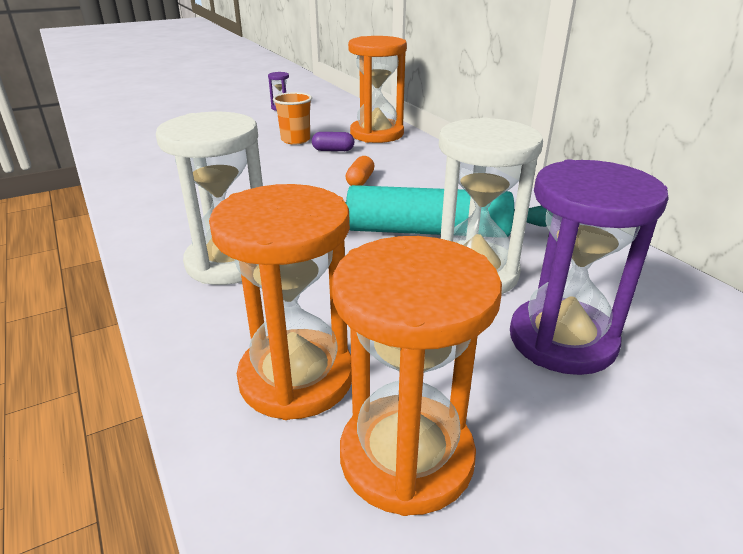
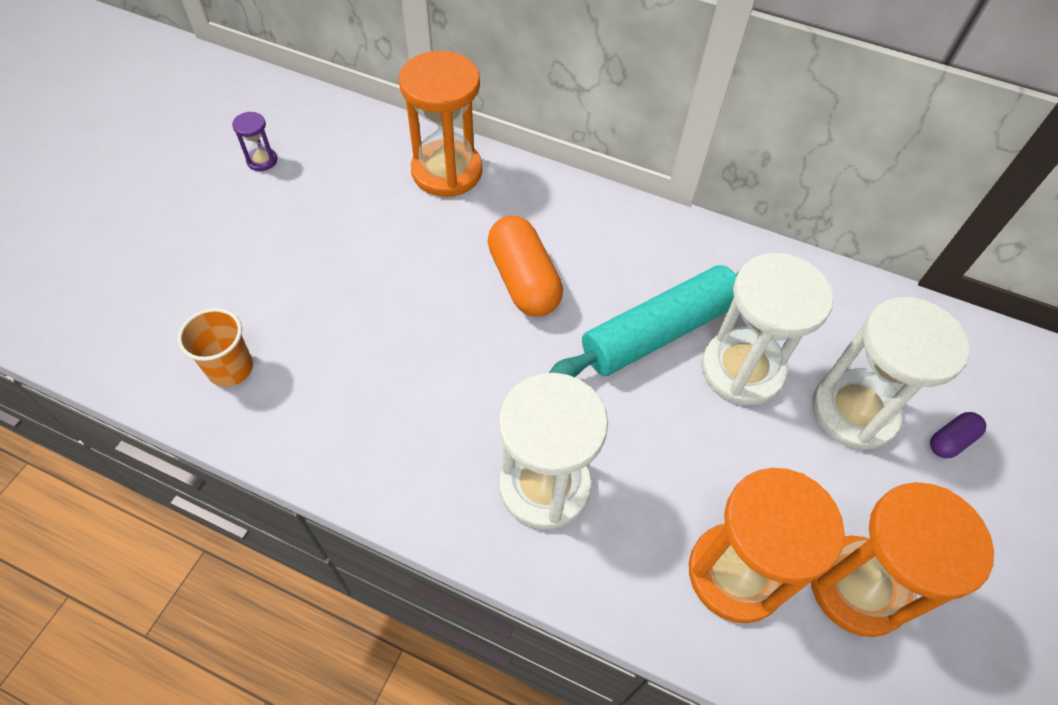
camera: 40 degrees left, 25 degrees up
(295, 140) = (368, 232): orange cup -> orange cup (230, 368)
(333, 150) = (435, 233): purple capsule -> purple capsule (951, 441)
(360, 181) = (524, 280): orange capsule -> orange capsule, size x2.00
(562, 340) = (854, 411): purple hourglass -> white hourglass

